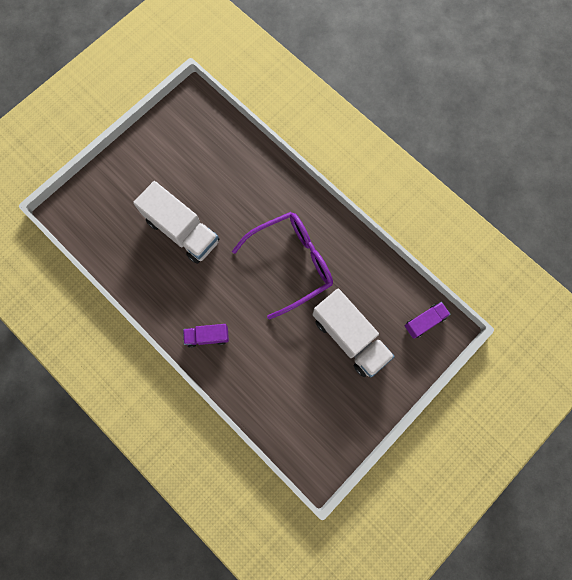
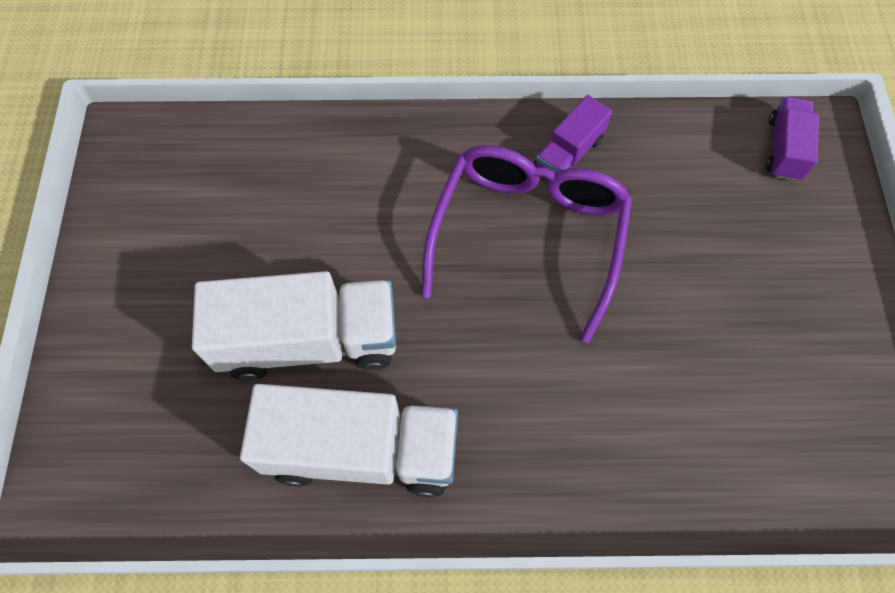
camera: 45 degrees left, 10 degrees down
(207, 336) = (525, 463): purple truck -> purple truck (568, 153)
(349, 337) = (721, 259): white truck -> white truck (361, 450)

